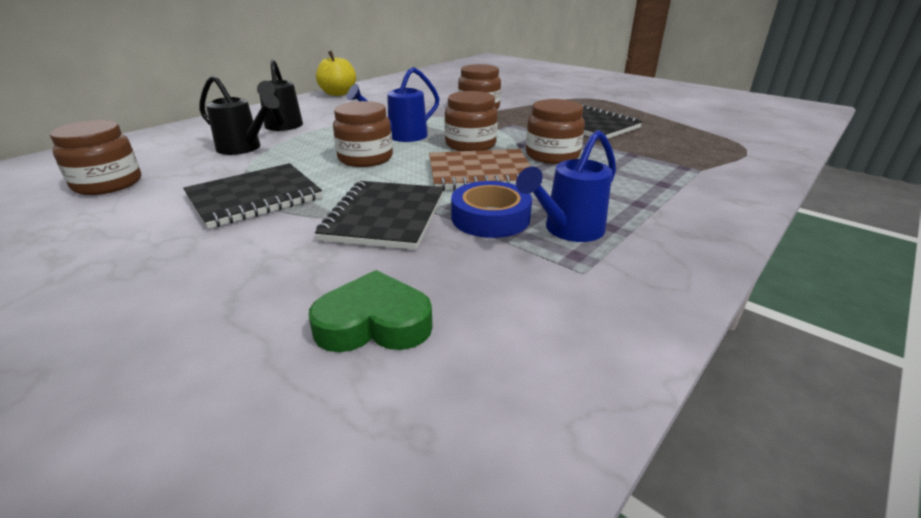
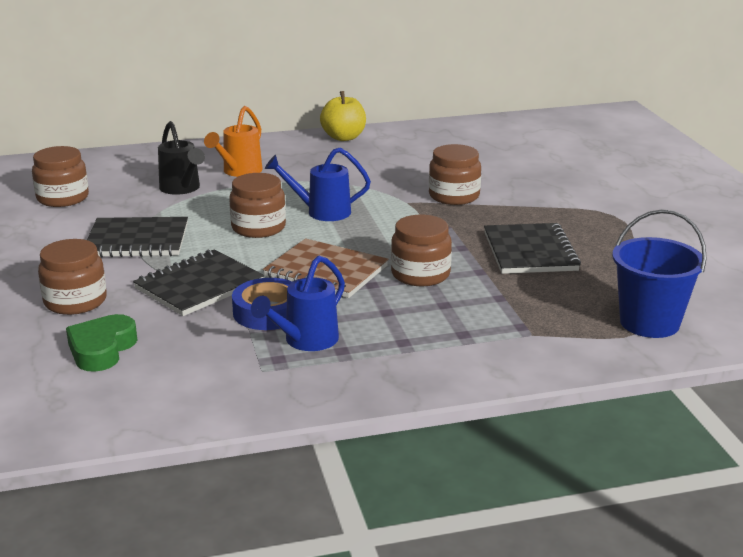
camera: 35 degrees right, 5 degrees down
(283, 127) = (239, 171): black watering can -> orange watering can
(374, 323) = (102, 349): green heart -> green heart turned 105 degrees counterclockwise
(470, 144) = (368, 239): brown jar -> brown jar (75, 301)
(568, 230) = (305, 341): blue watering can -> blue watering can turned 45 degrees counterclockwise
(739, 143) = (649, 323): none -> blue bucket

